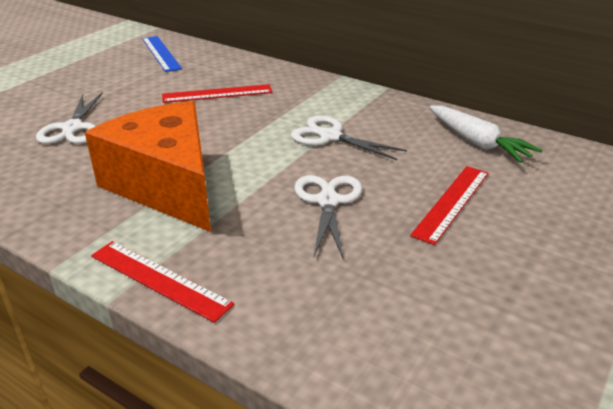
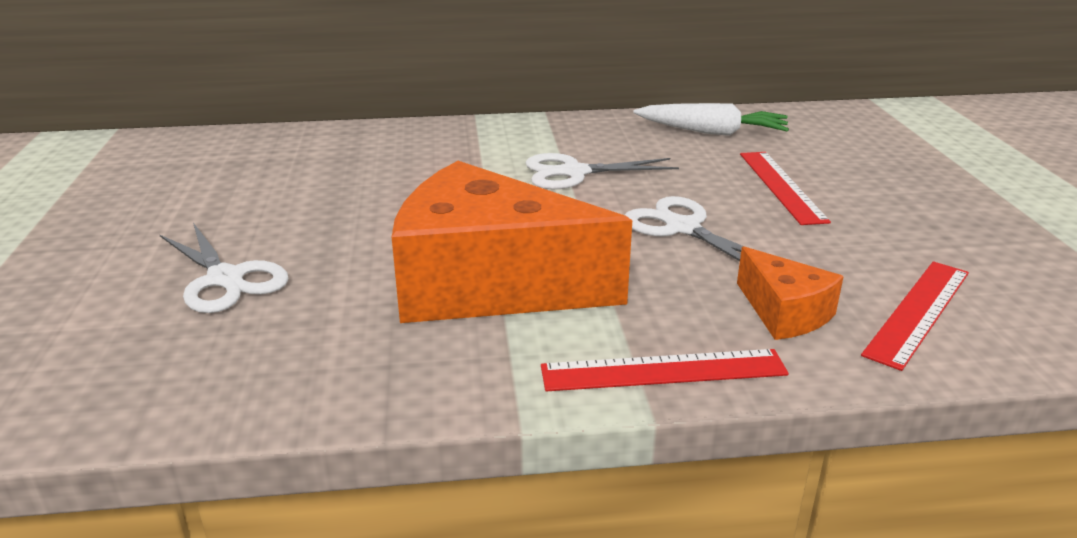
camera: 40 degrees left, 5 degrees down
(161, 53) = (187, 156): blue ruler -> none
(217, 93) = (361, 175): red ruler -> red ruler (918, 311)
(285, 286) = (784, 313): none -> orange cheese

